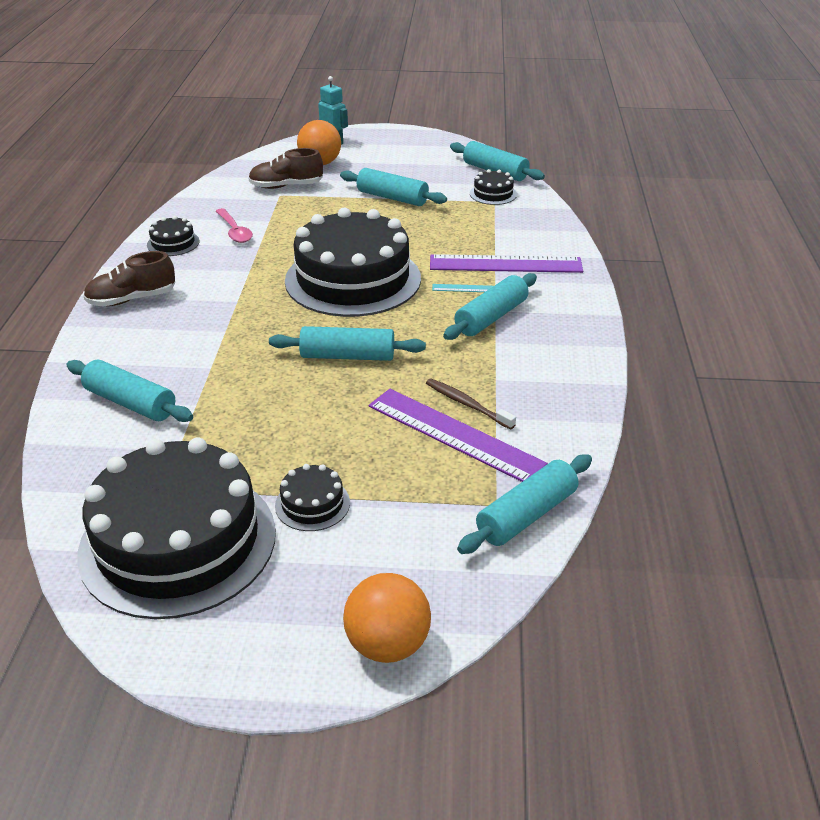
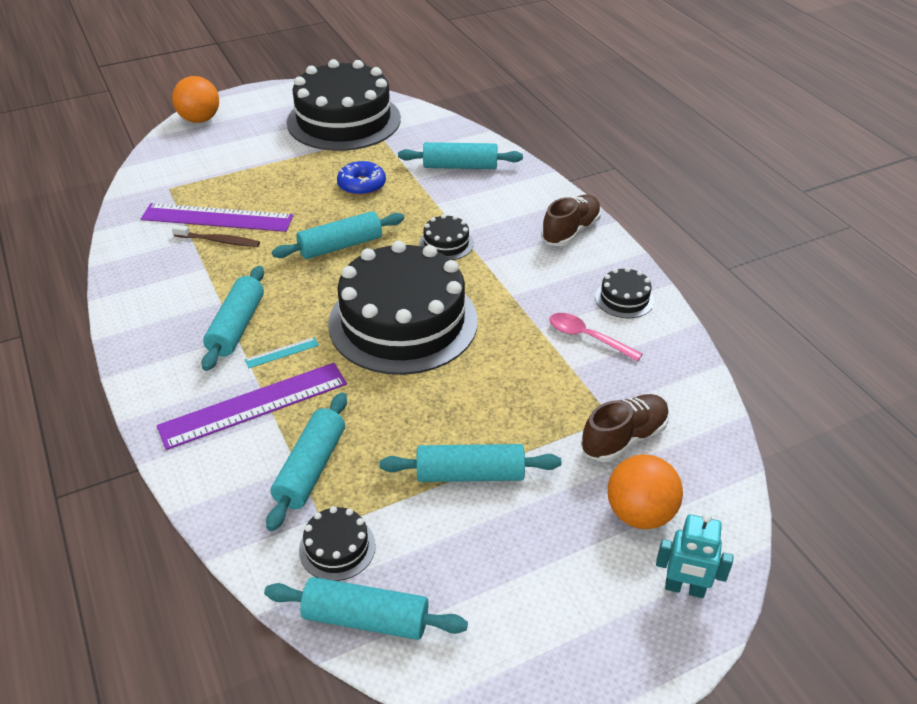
camera: 150 degrees right, 5 degrees up
(261, 419) = (362, 185): none -> blue donut
(312, 504) = (284, 155): black cake -> black cake (446, 243)
(526, 515) = (146, 189): turquoise rolling pin -> turquoise rolling pin (311, 468)

